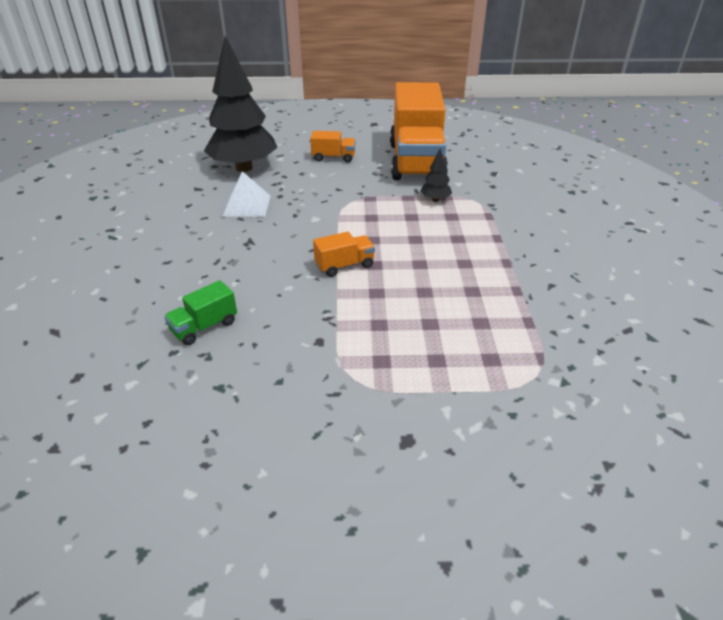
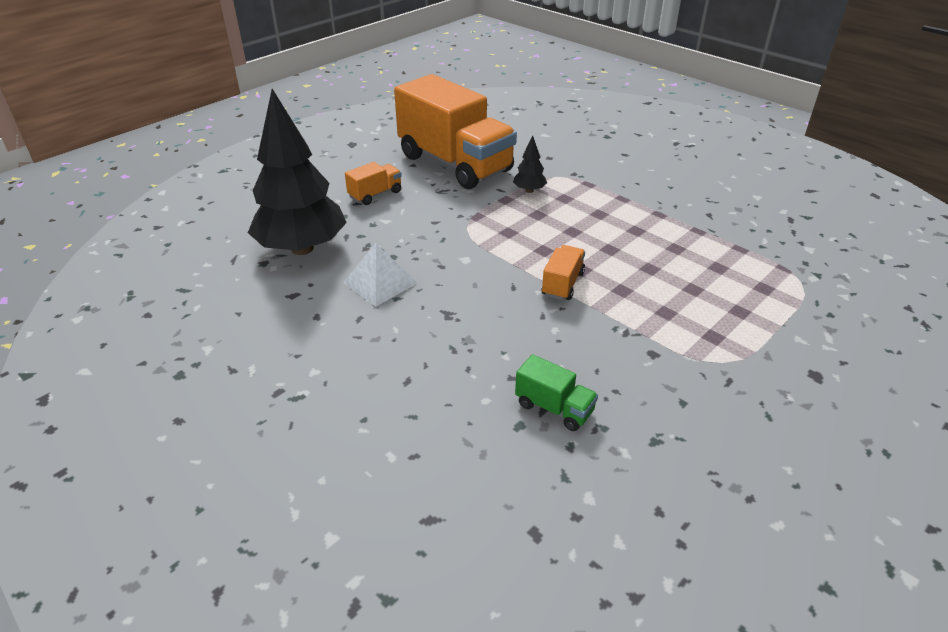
camera: 45 degrees left, 0 degrees up
(204, 327) = (554, 408): green truck -> green truck turned 60 degrees counterclockwise

